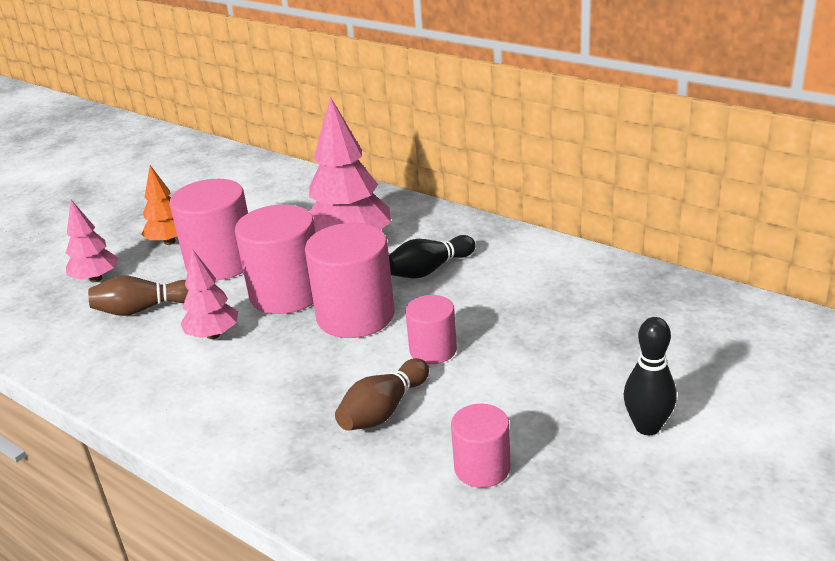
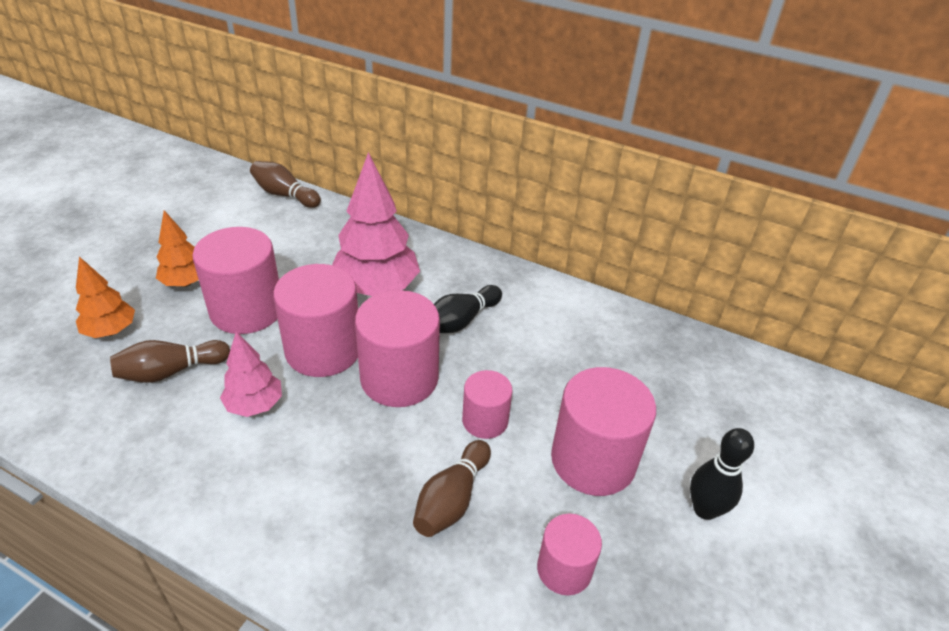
camera: 15 degrees left, 10 degrees up
(96, 279) = (111, 331): pink tree -> orange tree
(277, 170) = (284, 195): none -> brown bowling pin
(537, 384) = (593, 460): none -> pink cylinder

